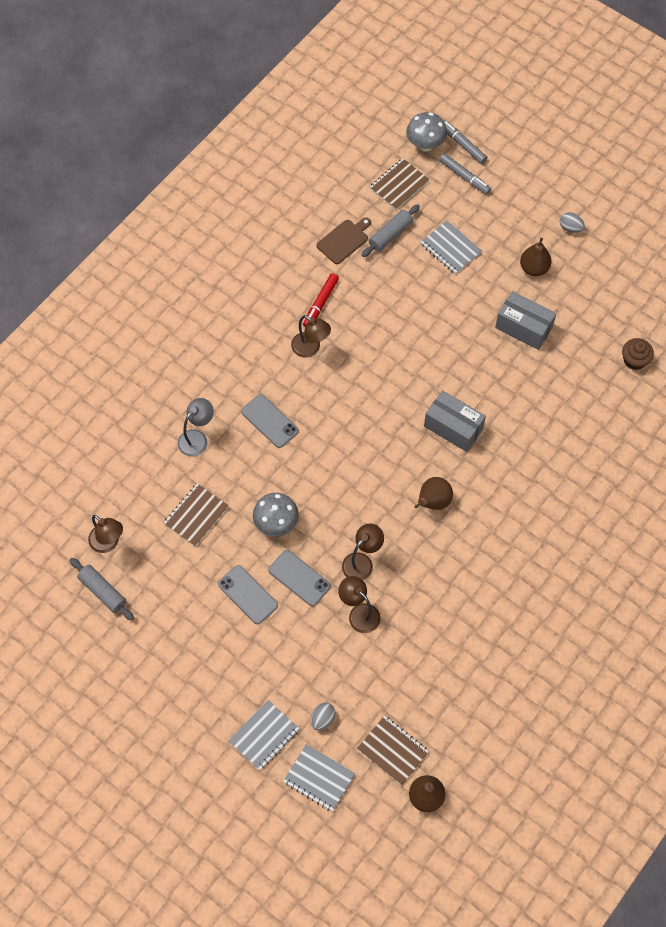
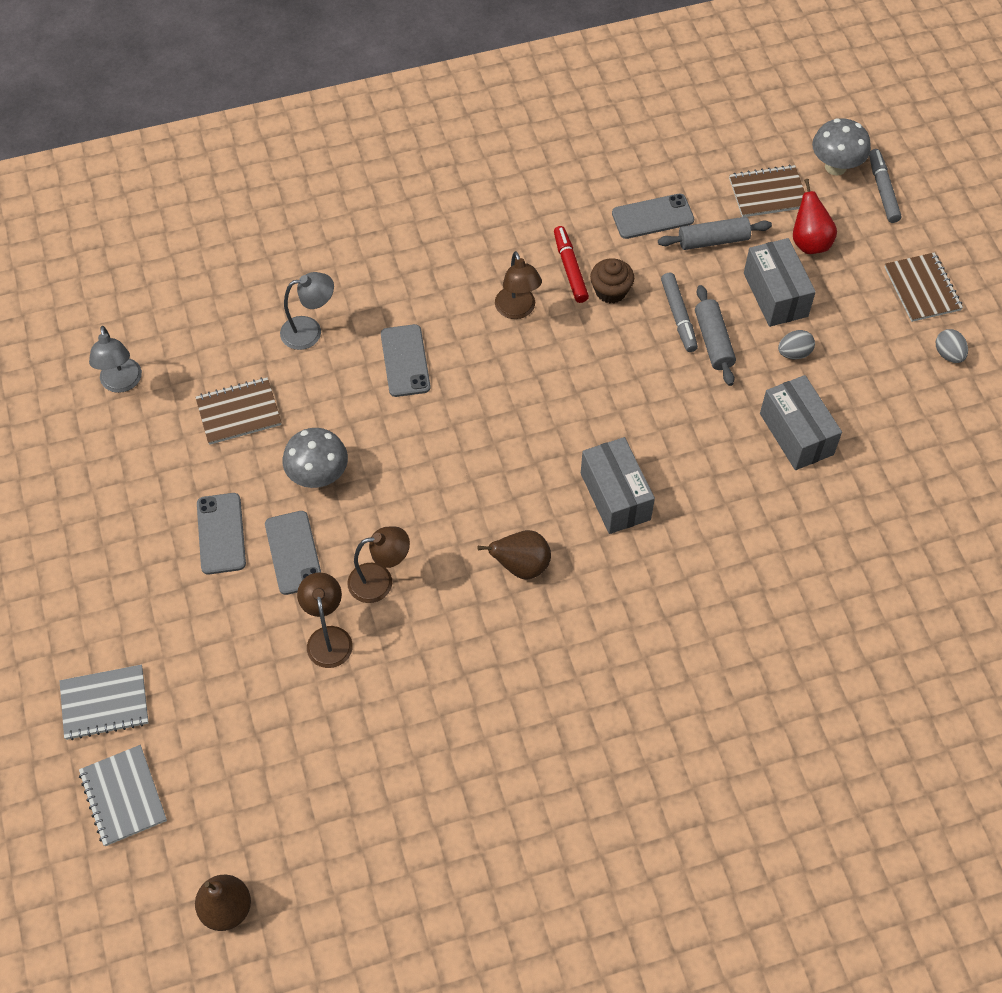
camera: 35 degrees right, 5 degrees down
(103, 591) = (72, 430): grey rolling pin -> grey rolling pin (713, 341)
(108, 543) = (122, 383): brown lamp -> grey lamp
(321, 303) = (570, 268): red marker -> red marker turned 105 degrees clockwise
(322, 719) = (185, 730): grey egg -> grey egg (794, 353)
(344, 240) = (652, 217): brown cutting board -> grey phone
(393, 750) = (233, 824): brown notebook -> brown notebook (922, 289)
(445, 203) = (809, 242): none -> red pear
(450, 248) = (775, 295): grey notebook -> grey box
(464, 177) = (856, 226): grey marker -> grey marker (678, 316)
(534, 268) = (864, 374): brown pear -> none
(634, 360) = (913, 555): brown cupcake -> brown cupcake (610, 291)

